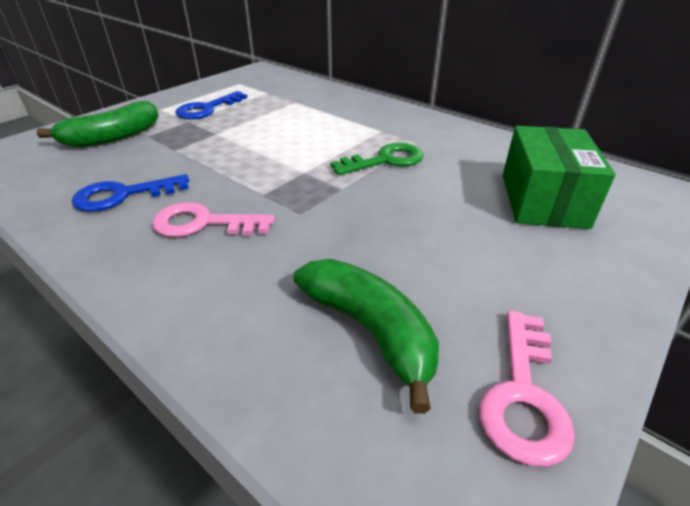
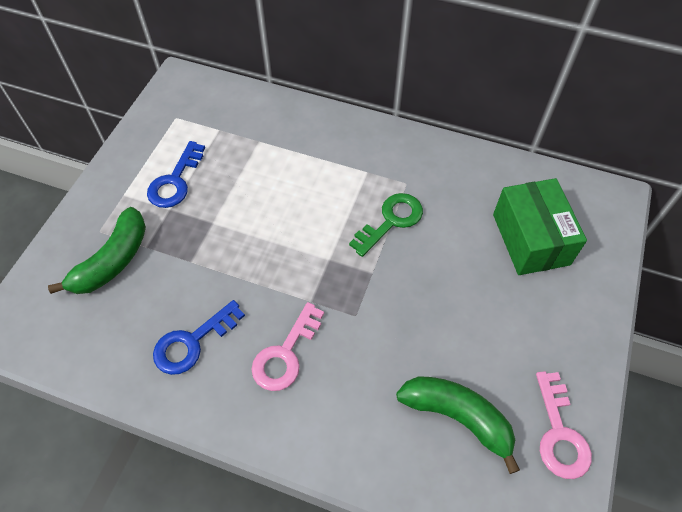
camera: 20 degrees left, 20 degrees up
(203, 223) = (285, 354): pink key -> pink key turned 45 degrees counterclockwise

